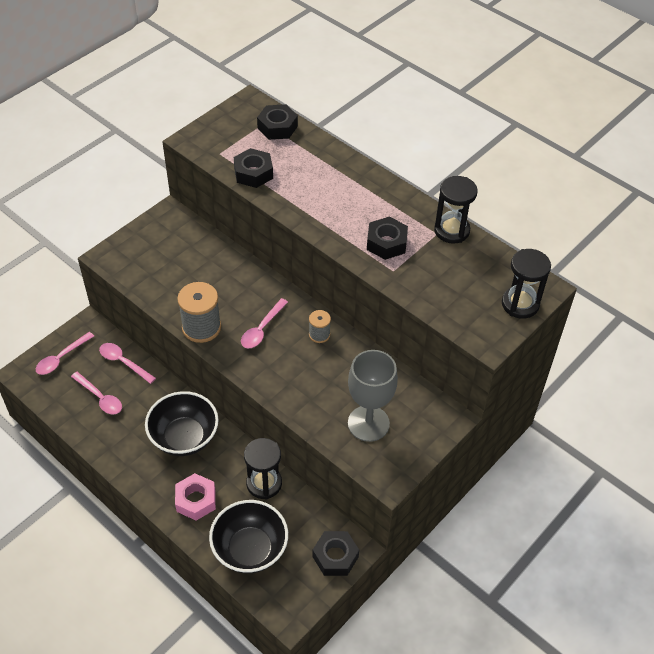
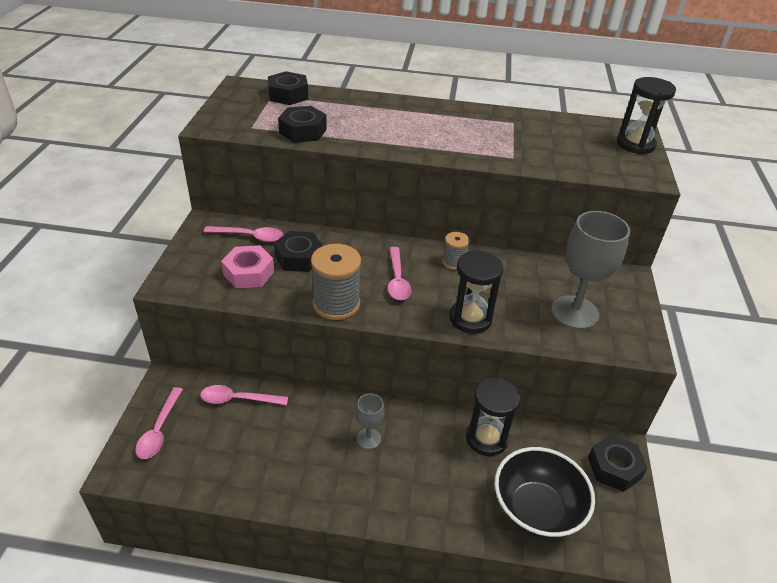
camera: 35 degrees left, 10 degrees down
(100, 398) = (241, 447): pink spoon -> pink spoon (250, 236)
(184, 437) = (368, 438): black bowl -> grey goblet
(196, 500) = (438, 494): pink nut -> pink nut (249, 273)
(386, 243) = (483, 141): black nut -> black nut (299, 257)
(451, 231) = (522, 117): black hourglass -> black hourglass (470, 319)

